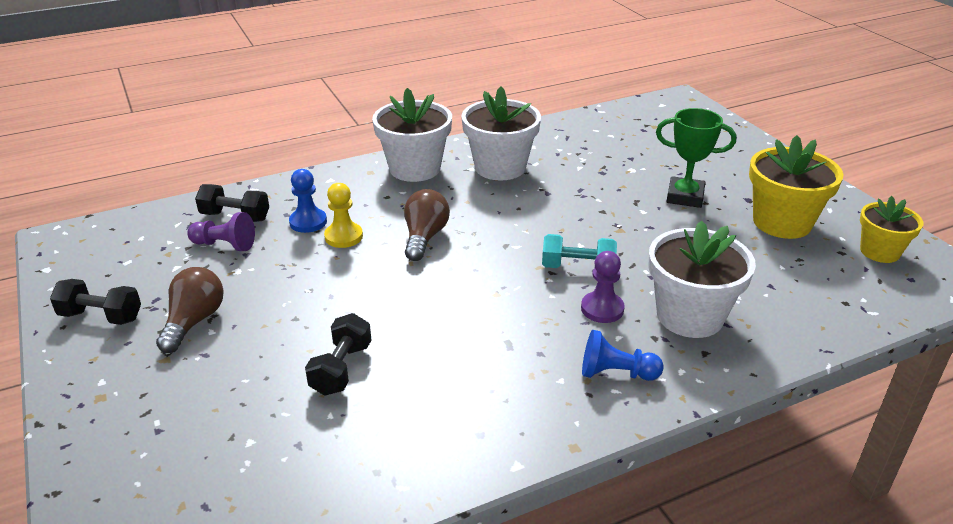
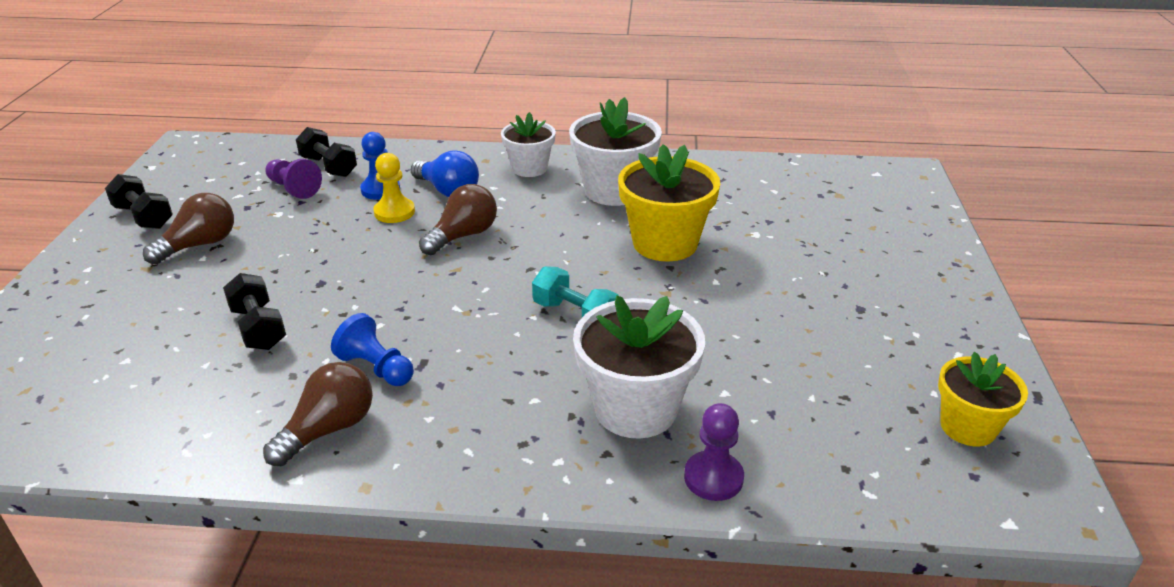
camera: 30 degrees right, 0 degrees up
(341, 369) = (258, 328): black dumbbell -> black dumbbell turned 75 degrees counterclockwise
(368, 205) = (448, 191): none -> blue light bulb
(414, 168) = (529, 168): white flower pot -> white flower pot, size x0.63
(497, 420) = (329, 429): none -> brown light bulb
(602, 309) = (551, 365): purple pawn -> purple pawn (713, 478)
(616, 373) = (488, 434): blue pawn -> blue pawn (376, 368)
(685, 197) = (783, 281): green trophy -> none
(782, 222) = (872, 348): yellow flower pot -> yellow flower pot (665, 243)

